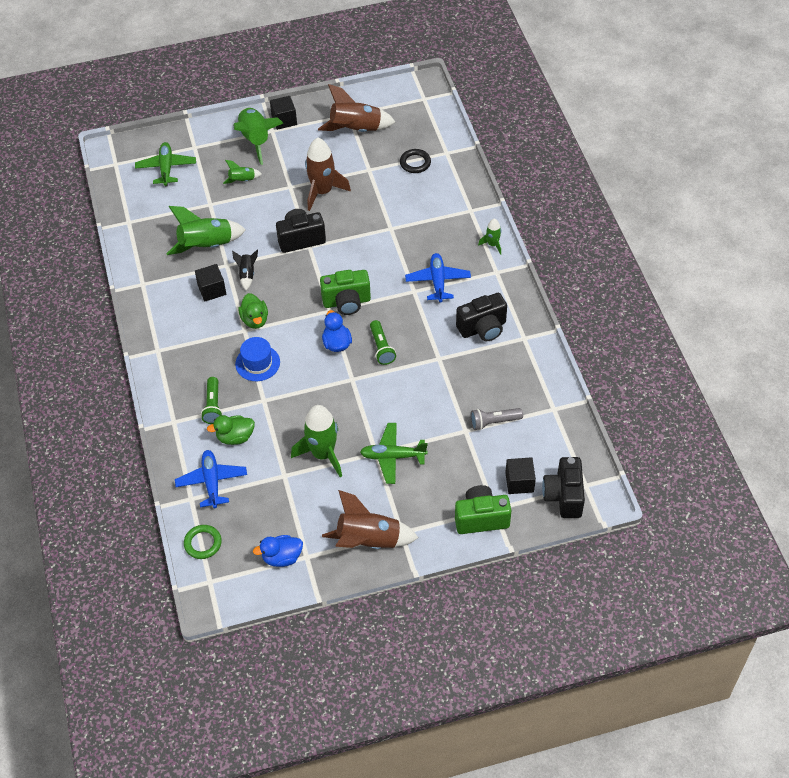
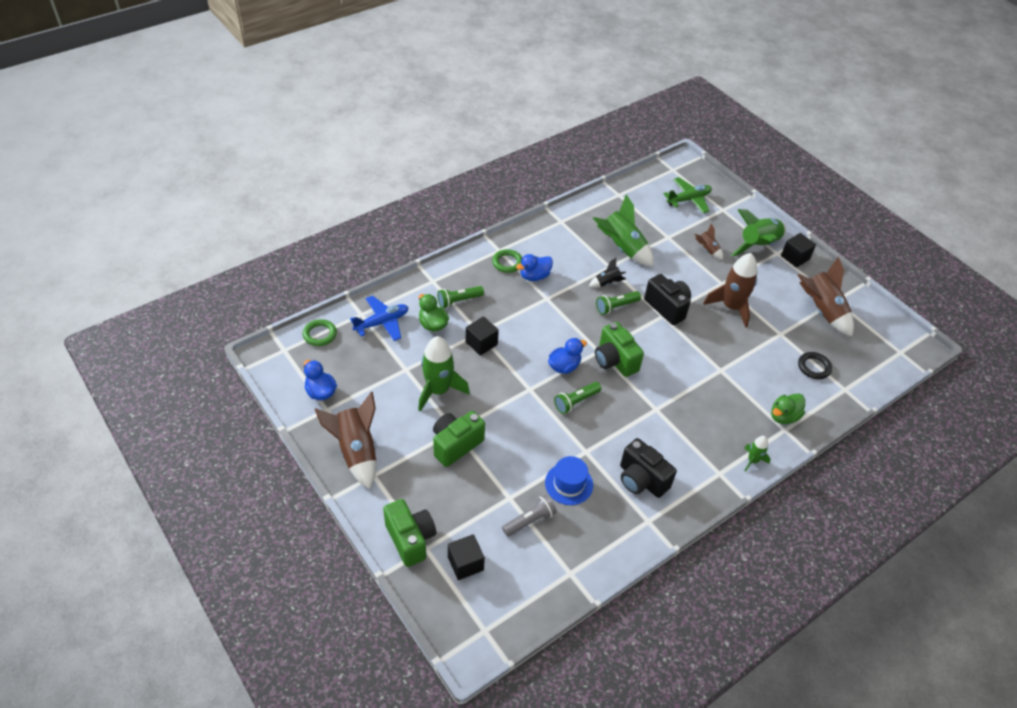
camera: 65 degrees right, 5 degrees down
(179, 348) = (507, 263): none -> green ring
(210, 331) = (534, 276): none -> blue duck
(212, 290) = (578, 265): black cube -> black cube (481, 343)
(242, 180) = (707, 250): green rocket -> brown rocket
(255, 320) = (561, 302): green duck -> green duck (783, 416)
(257, 363) = (516, 317): blue hat -> blue hat (569, 484)
(282, 278) = (616, 307): none -> green flashlight
(393, 456) = (455, 445): green plane -> green camera
(438, 281) = (678, 425): blue plane -> none
(494, 422) = (530, 520): grey flashlight -> grey flashlight turned 90 degrees clockwise
(564, 496) = (463, 611): black camera -> none

